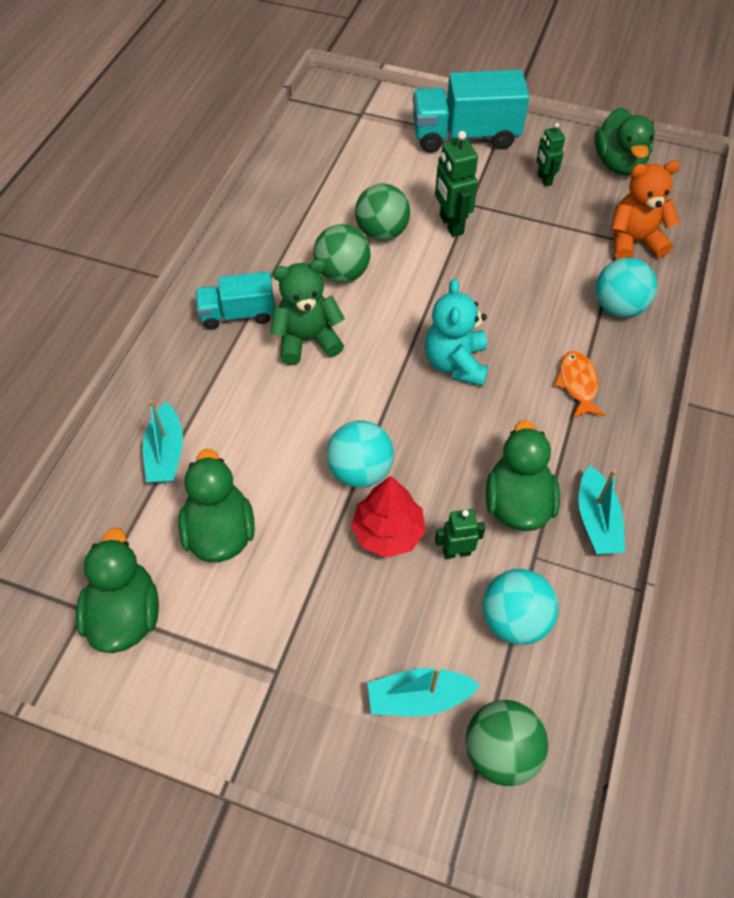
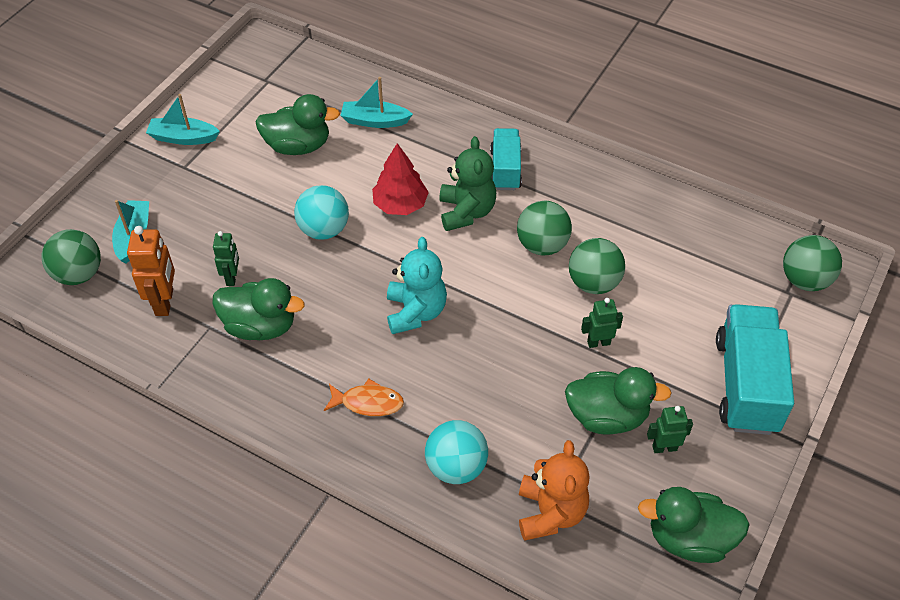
camera: 100 degrees right, 5 degrees down
(126, 614) = (253, 98): green duck -> green duck (607, 416)
(345, 104) = (804, 280): none -> green ball
(388, 532) = (264, 239): red tree -> red tree (400, 204)
(451, 225) = (598, 342): green robot -> green robot, size x0.63
(455, 363) = (415, 312): turquoise teddy bear -> turquoise teddy bear turned 75 degrees clockwise
(514, 619) = (165, 302): turquoise ball -> orange robot
(596, 520) = (225, 378): turquoise boat -> turquoise boat (183, 138)

